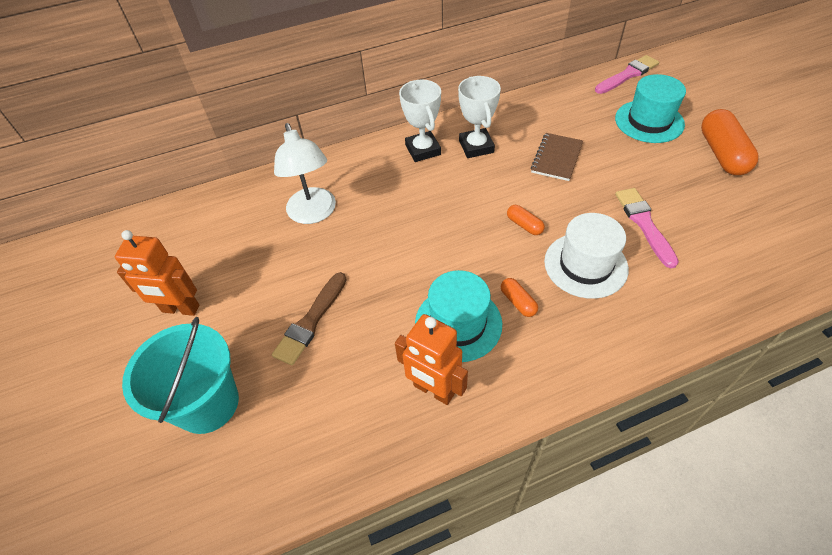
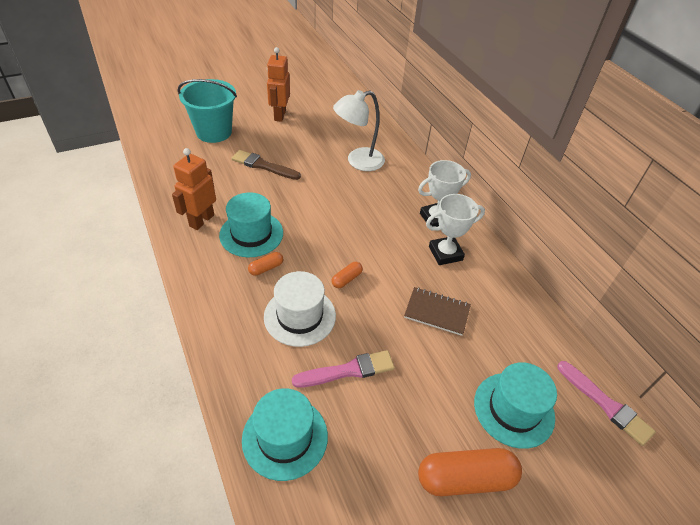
camera: 80 degrees right, 5 degrees down
(734, 270) = (285, 437): none -> turquoise hat

